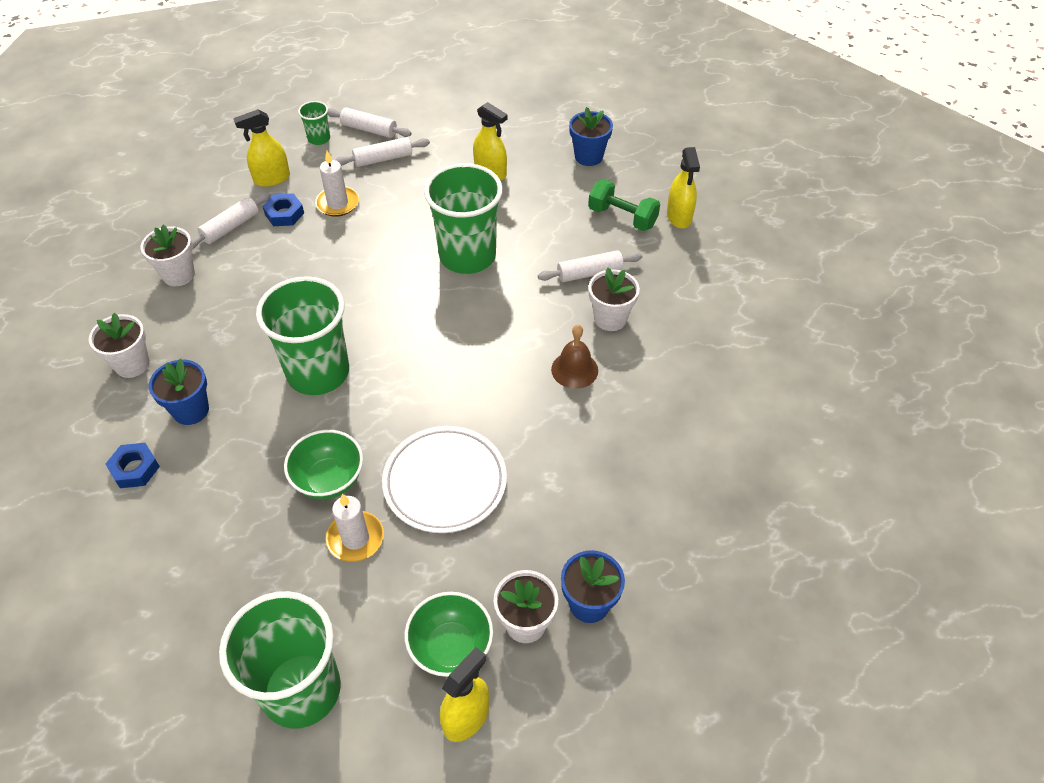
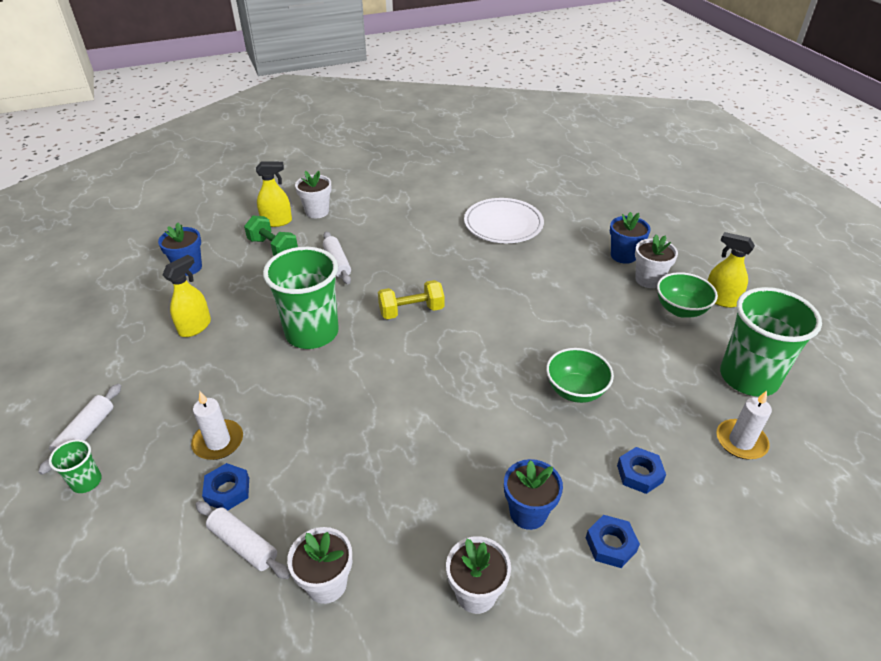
camera: 95 degrees left, 10 degrees down
(200, 514) = (639, 474): none -> blue nut
(272, 179) = (155, 518): yellow spray bottle -> none
(318, 372) = (463, 417): green cup -> none
(355, 538) = (622, 367): white candle -> white candle (741, 441)
(383, 159) = (148, 412): white rolling pin -> none
(445, 482) = (556, 324): white plate -> white plate (503, 224)
(491, 338) = (411, 311): none -> yellow dumbbell
(574, 369) = (438, 267): brown bell -> none
(610, 318) = (386, 252): white flower pot -> white flower pot (317, 212)
(622, 217) = (273, 248): green dumbbell -> green dumbbell turned 75 degrees counterclockwise

